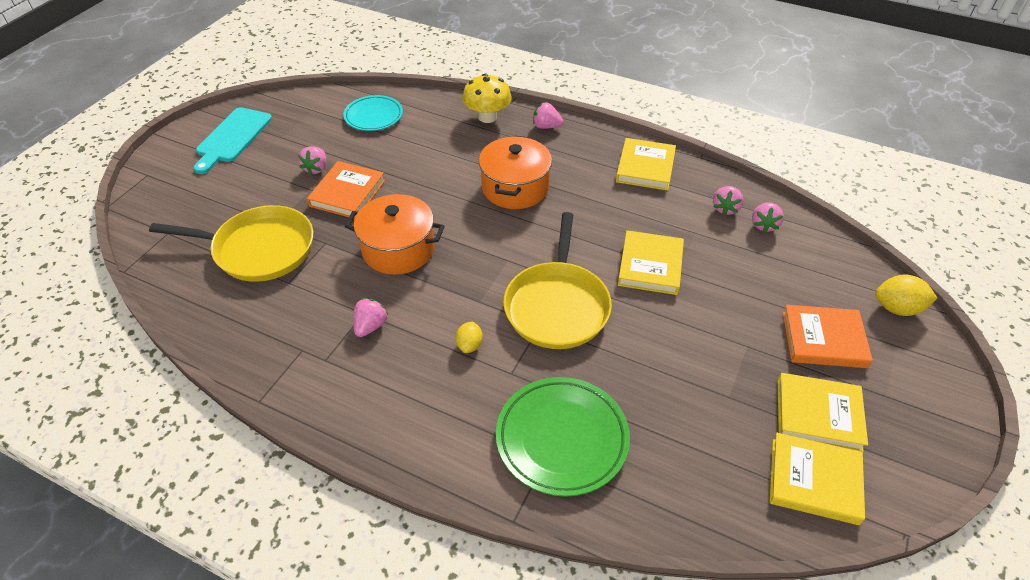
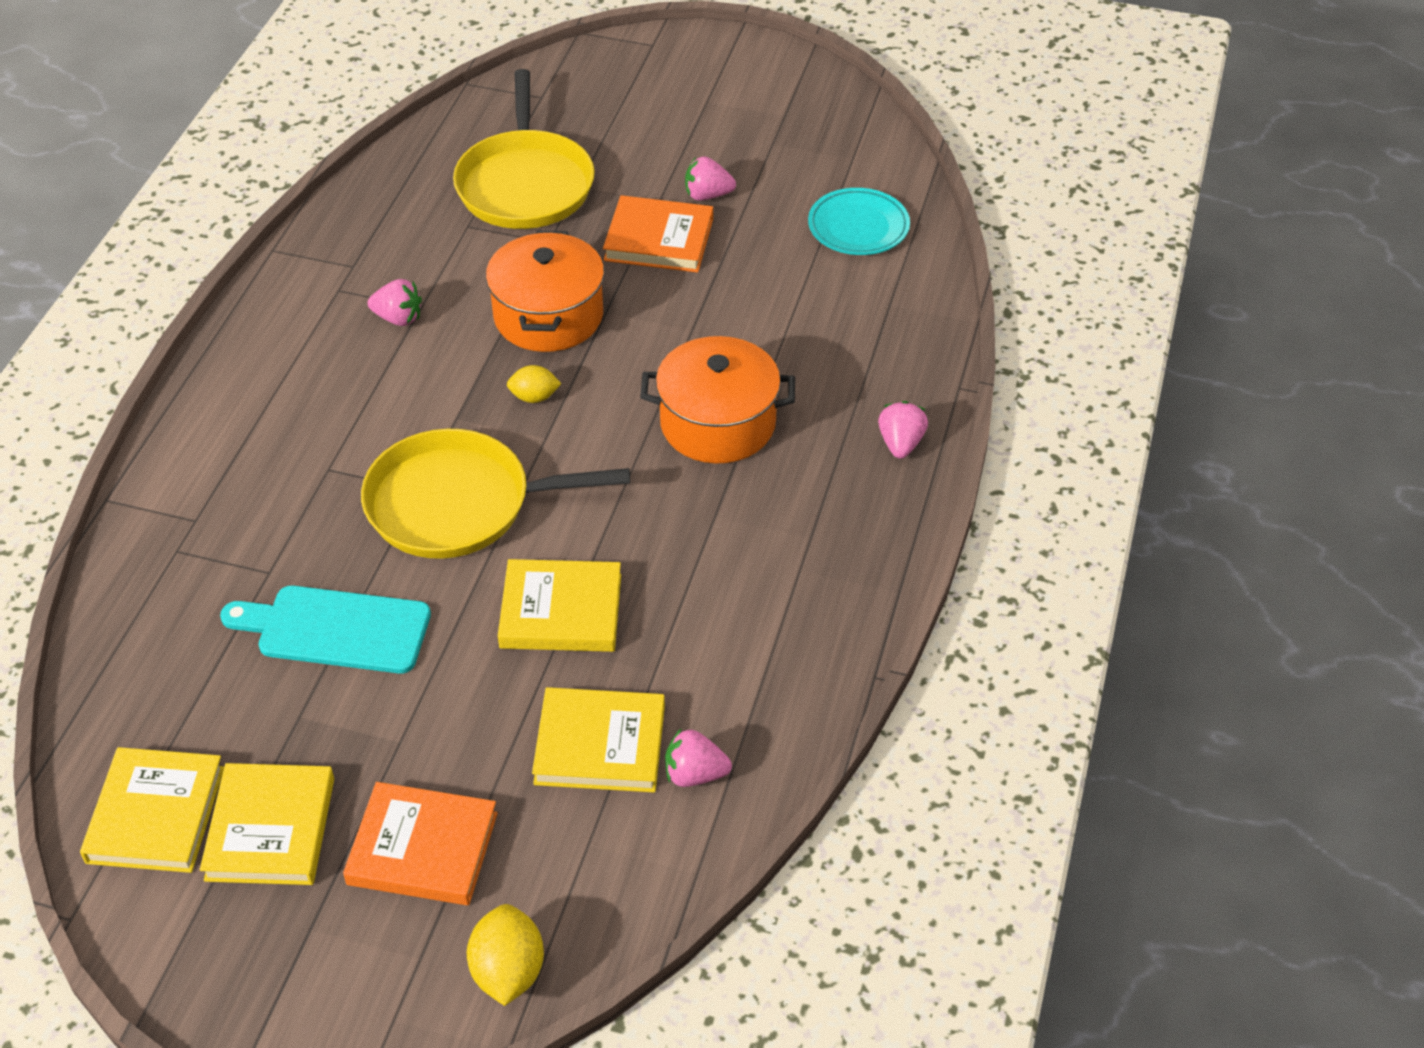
camera: 80 degrees right, 0 degrees up
(232, 138) = (756, 96): turquoise cutting board -> turquoise cutting board (336, 629)
(469, 345) = (374, 420): yellow lemon -> yellow lemon (534, 397)
(487, 117) = (903, 362): yellow mushroom -> none
(562, 438) = (223, 532): green plate -> none
(645, 167) = (819, 593): yellow book -> yellow book (600, 745)
(725, 208) = (729, 715): pink strawberry -> none
(823, 339) = (422, 848): orange book -> orange book turned 75 degrees counterclockwise

